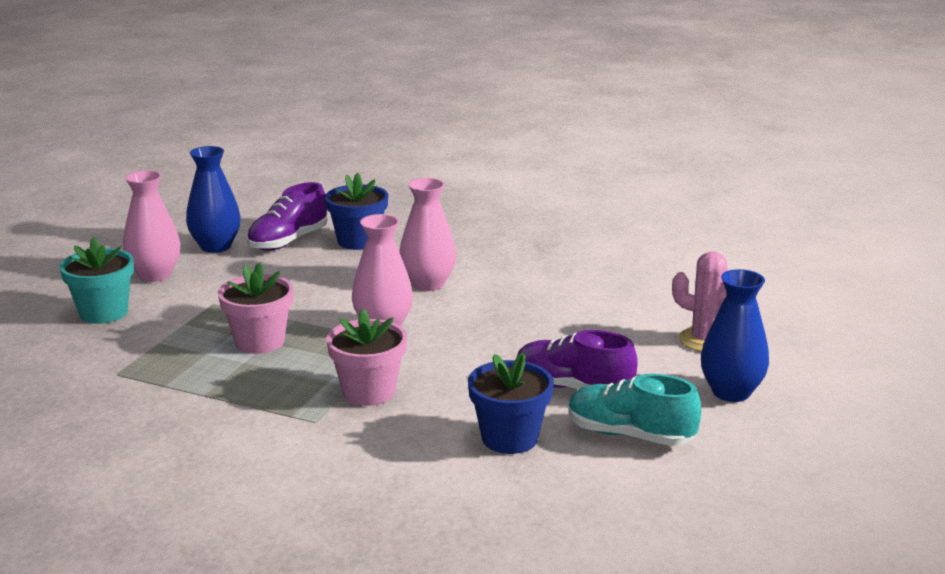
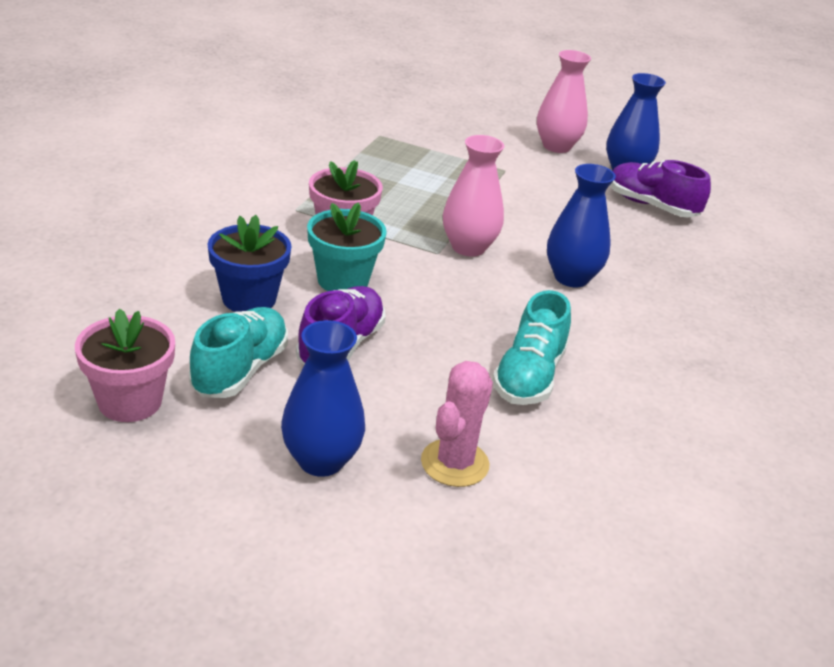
camera: 85 degrees right, 10 degrees up
(103, 313) = (481, 128): turquoise flower pot -> turquoise flower pot (343, 280)
(260, 342) = (434, 189): pink flower pot -> pink flower pot (130, 401)
(358, 241) = (667, 243): blue flower pot -> none
(428, 284) = (571, 278): pink vase -> blue vase
(584, 309) = (529, 377): none -> turquoise shoe

